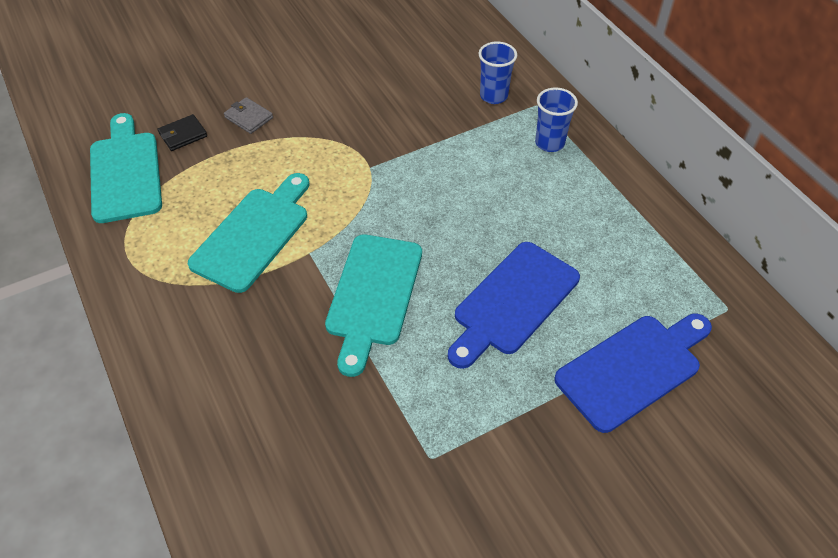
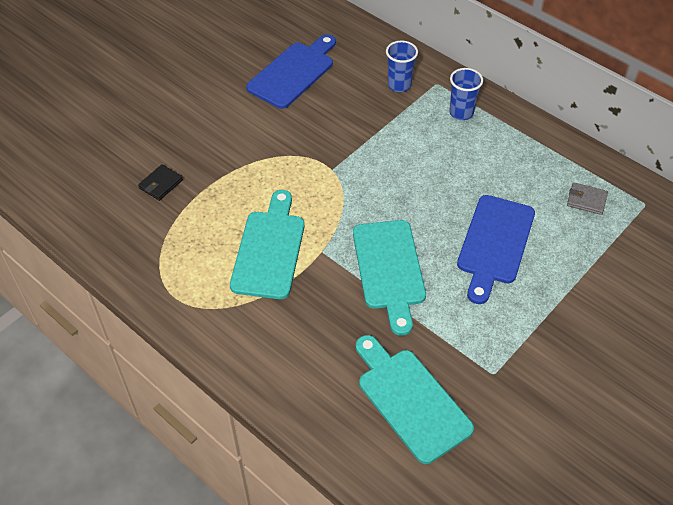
camera: 20 degrees left, 0 degrees up
(125, 172) = (130, 229): turquoise cutting board -> turquoise cutting board (410, 400)
(249, 117) = (209, 154): grey wallet -> grey wallet (586, 200)
(633, 369) = (601, 266): blue cutting board -> blue cutting board (293, 73)

